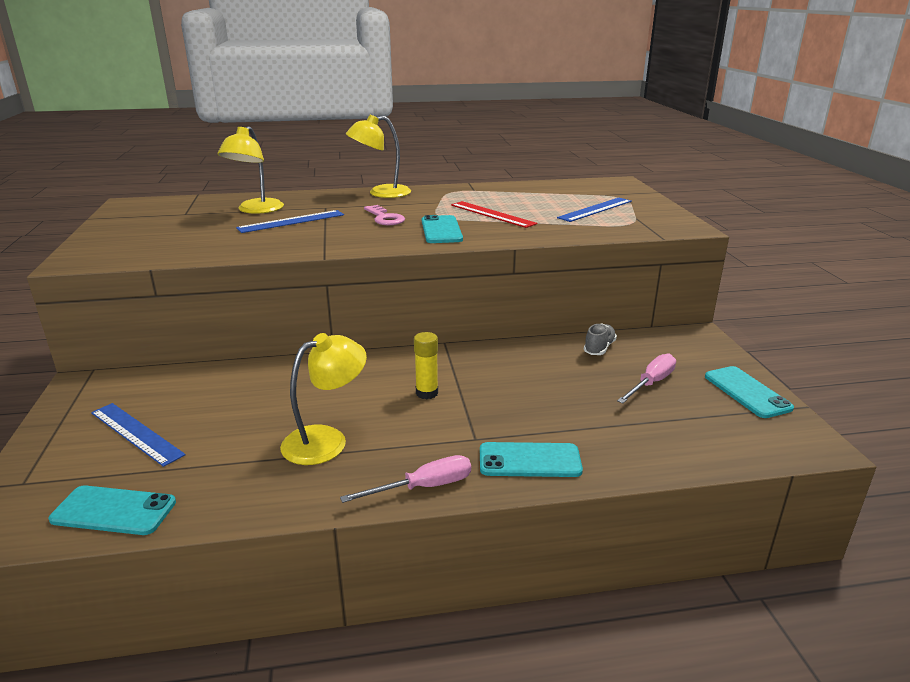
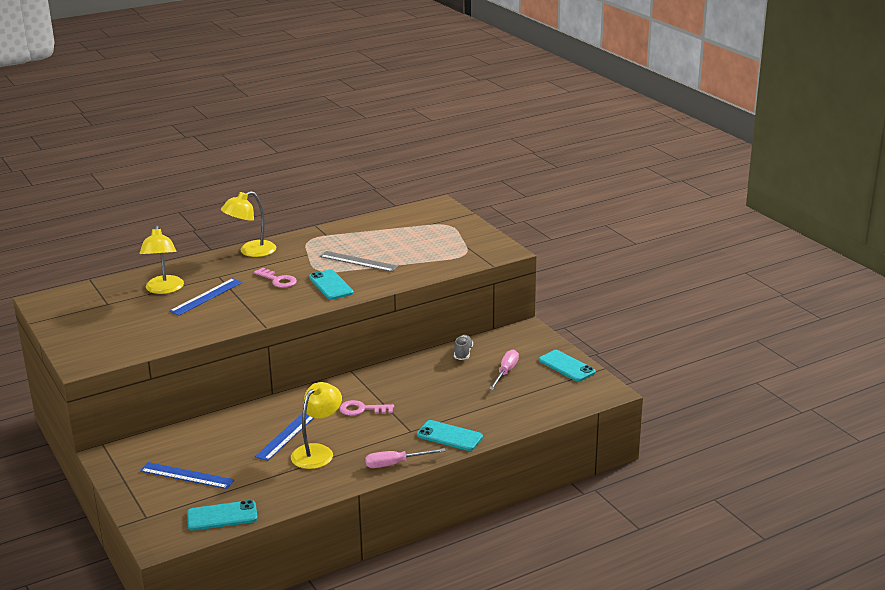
camera: 20 degrees left, 0 degrees up
(423, 487) = (395, 464): pink screwdriver -> pink screwdriver turned 150 degrees counterclockwise
(427, 393) = (362, 409): yellow glue stick -> pink key
(492, 214) = (358, 261): red ruler -> grey ruler
(529, 460) = (449, 436): turquoise phone -> turquoise phone turned 45 degrees clockwise
(595, 209) = (434, 242): blue ruler -> blue ruler (287, 435)

